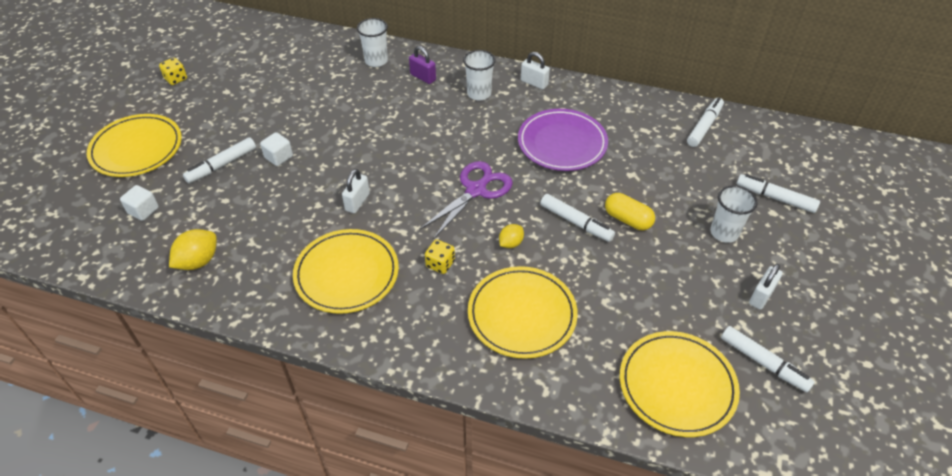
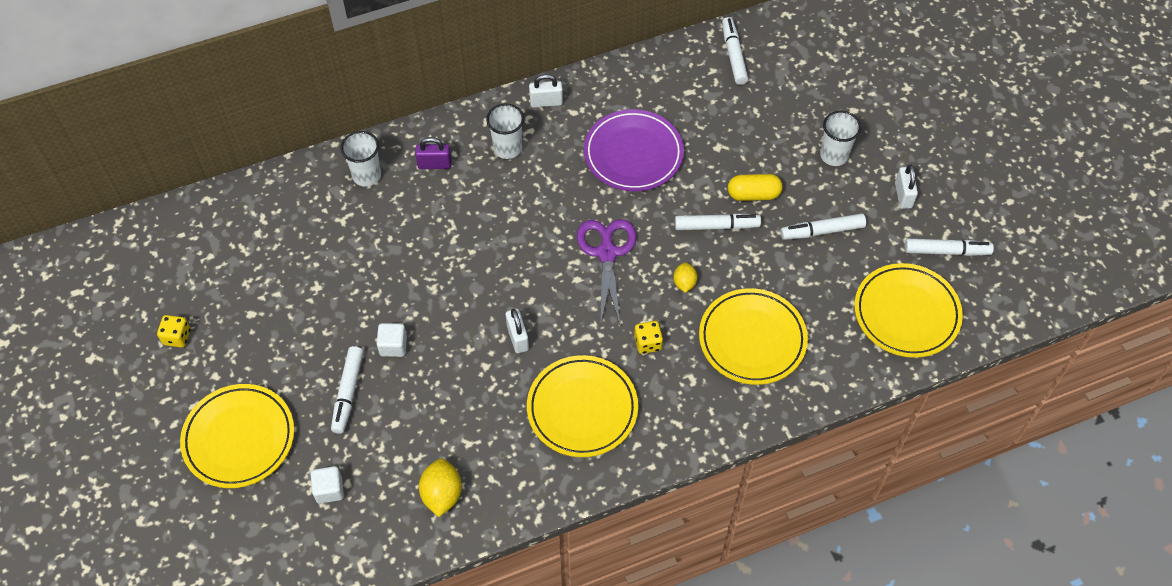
camera: 40 degrees left, 10 degrees up
(775, 198) = (844, 94): white marker -> white marker (822, 231)

